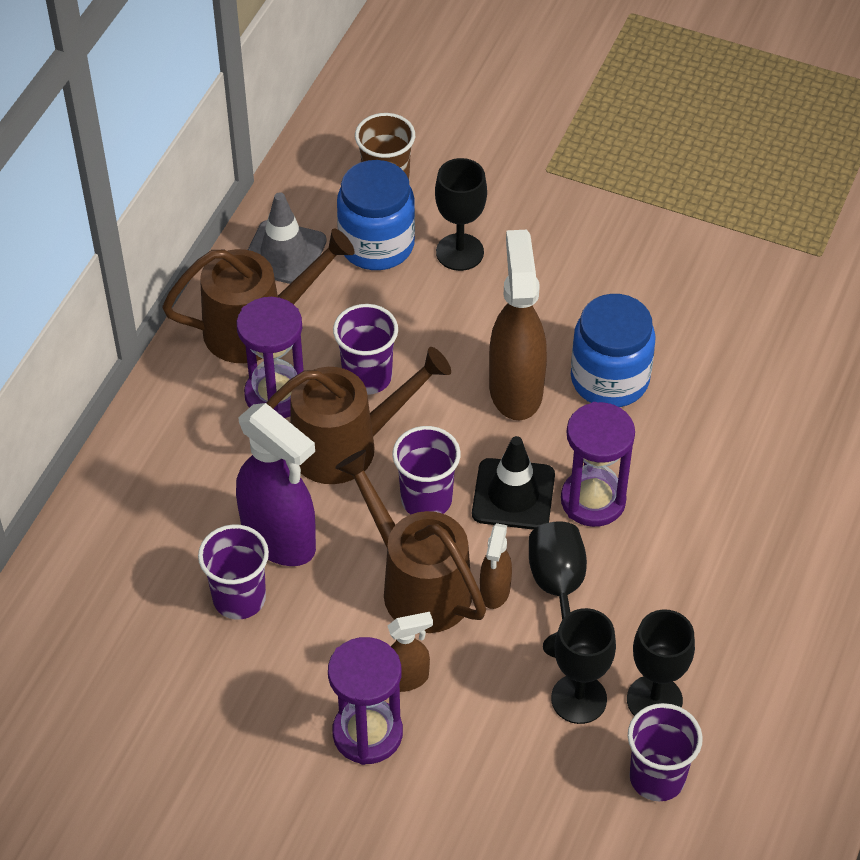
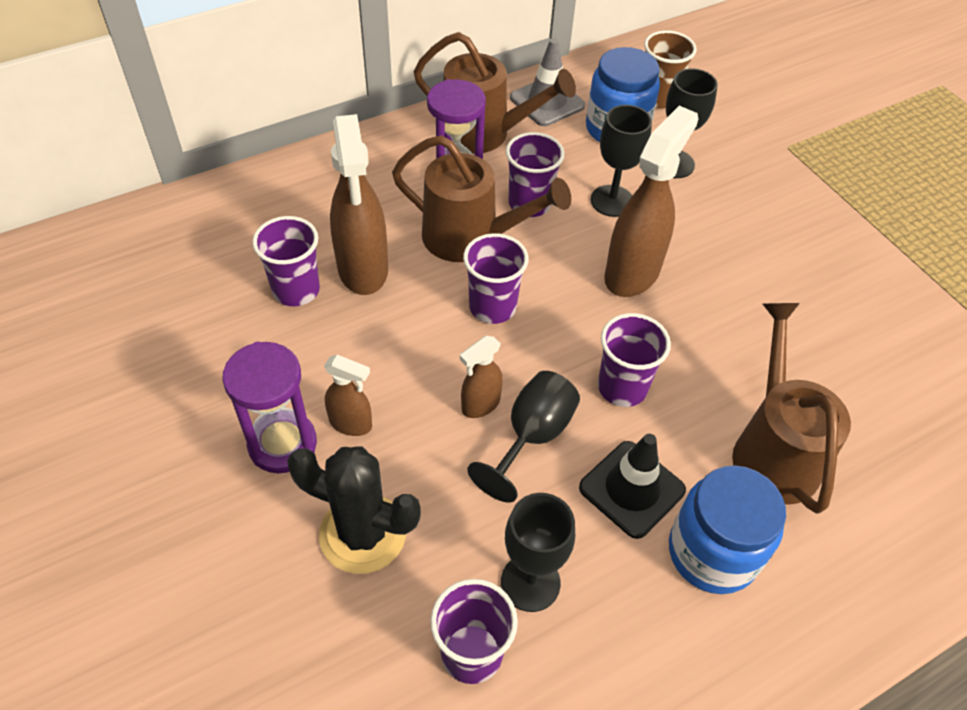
camera: 35 degrees right, 0 degrees up
(279, 540) = (363, 269): purple spray bottle -> brown spray bottle
(417, 583) = (428, 360): brown watering can -> brown watering can (773, 449)
(500, 754) = (363, 533): none -> black cactus
(513, 494) = (562, 344): black traffic cone -> black traffic cone (631, 489)
(579, 699) = (467, 535): black goblet -> black goblet (612, 201)
(593, 500) = (622, 387): purple hourglass -> purple cup
(609, 379) = (715, 308): blue jar -> blue jar (712, 552)

